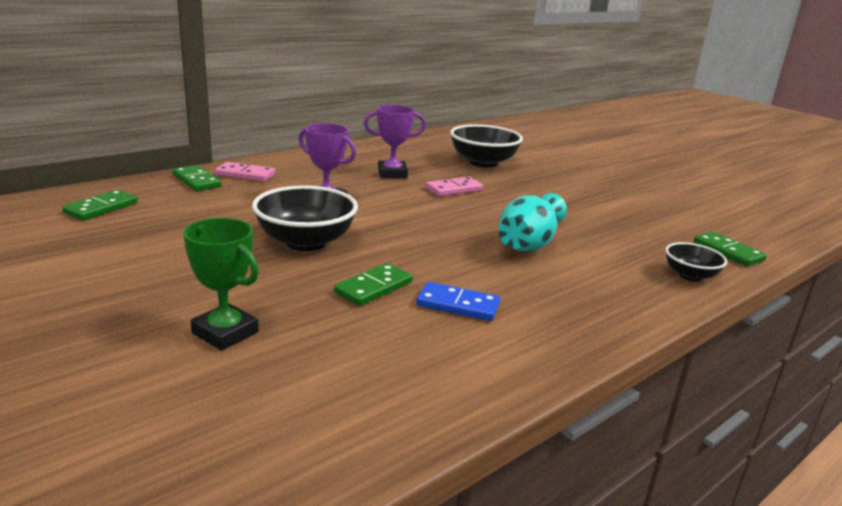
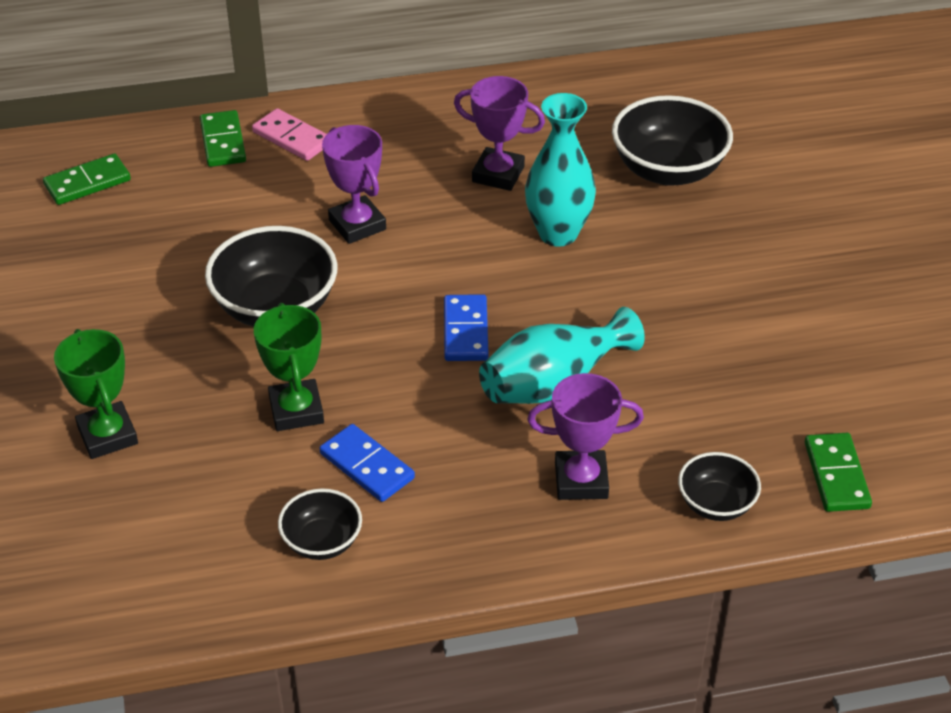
camera: 30 degrees right, 20 degrees up
(373, 287) = (296, 410): green domino -> green trophy
(447, 232) = (465, 331): none -> blue domino
(454, 189) = (558, 233): pink domino -> turquoise vase
(473, 354) = (322, 542): none -> black bowl
(603, 282) = (581, 480): none -> purple trophy

